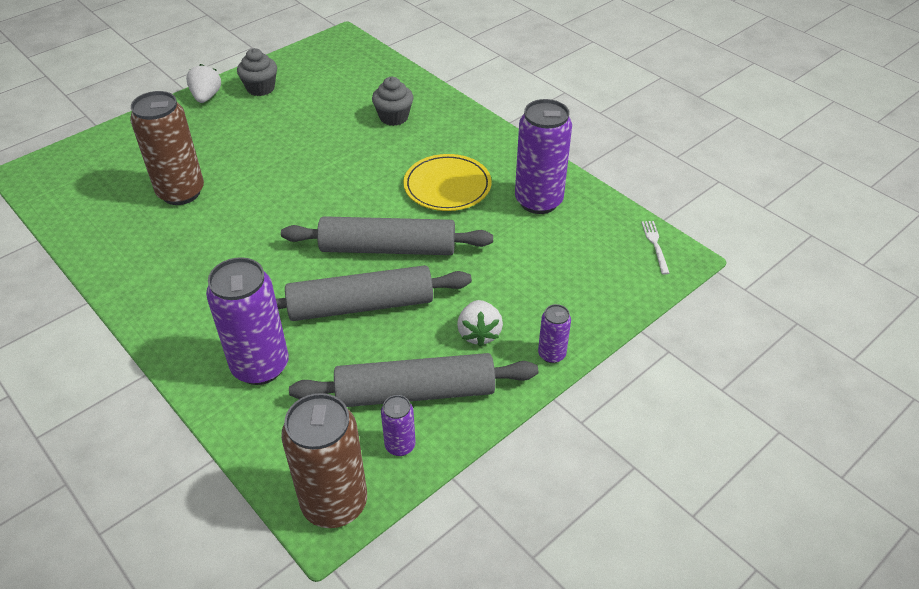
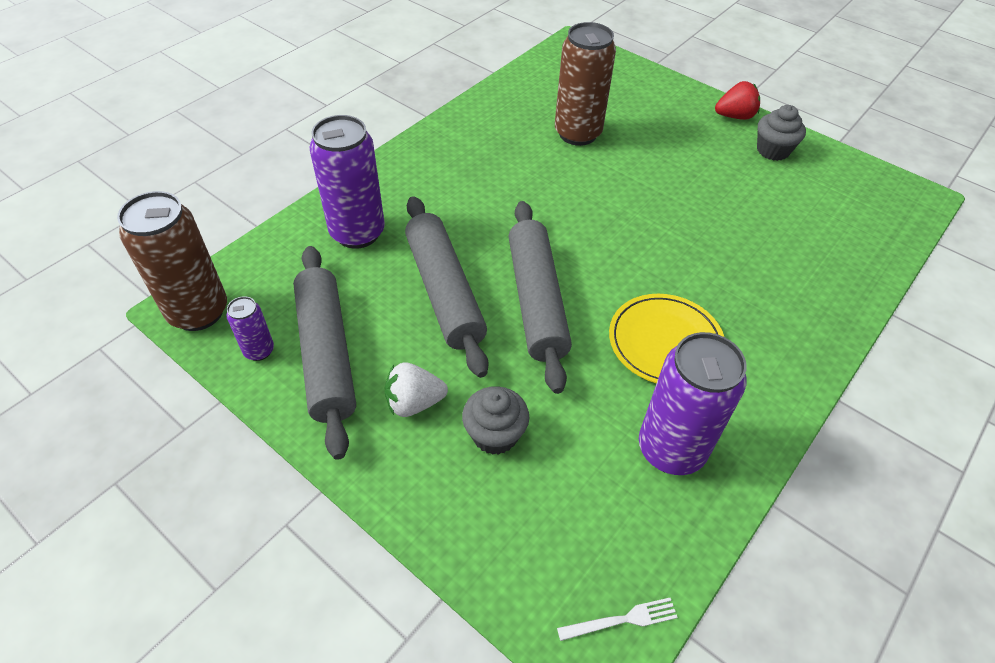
camera: 80 degrees right, 5 degrees up
(206, 97) = (734, 116): white strawberry -> red strawberry
(394, 117) = (780, 271): grey cupcake -> grey cupcake (495, 434)
(551, 354) = (386, 483): purple can -> none

